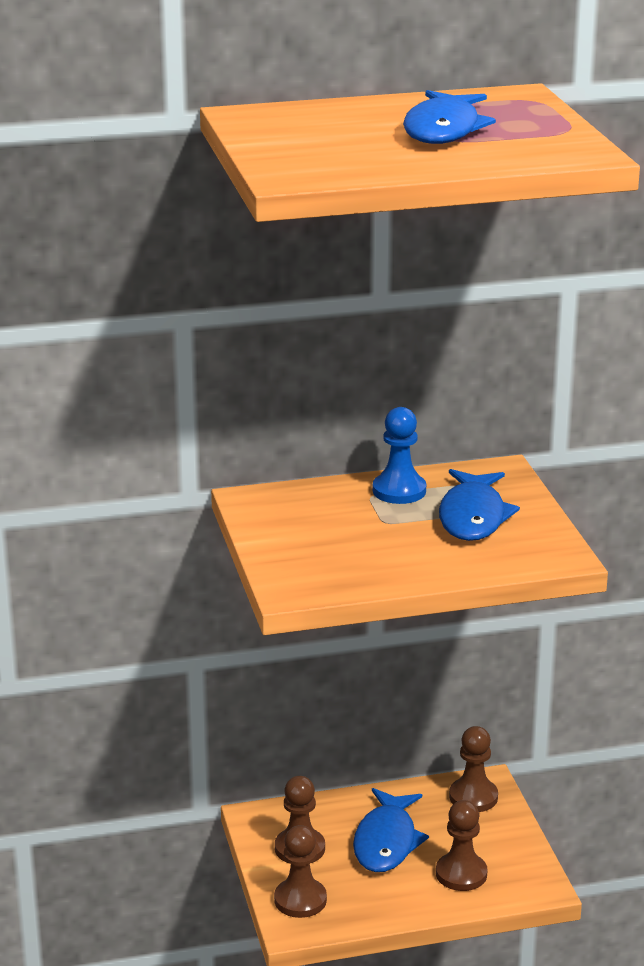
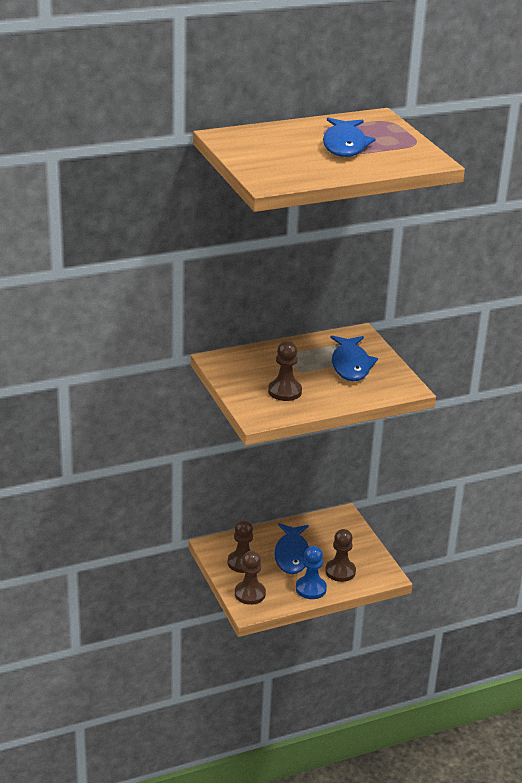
camera: 10 degrees left, 5 degrees up
(399, 491) = (303, 350): blue pawn -> blue pawn (311, 589)
(473, 797) = (337, 524): brown pawn -> brown pawn (285, 391)

